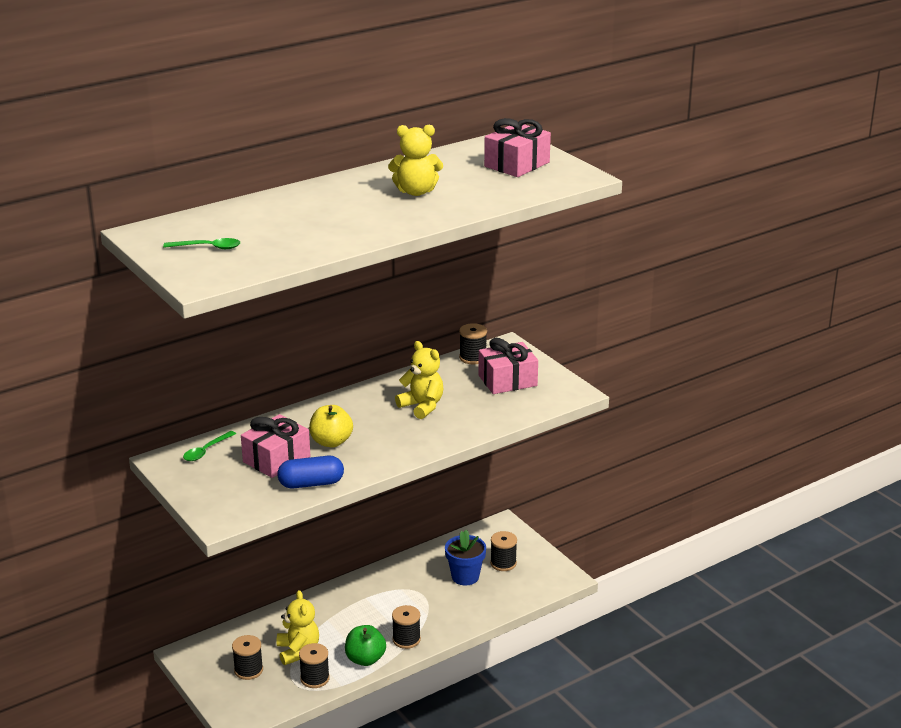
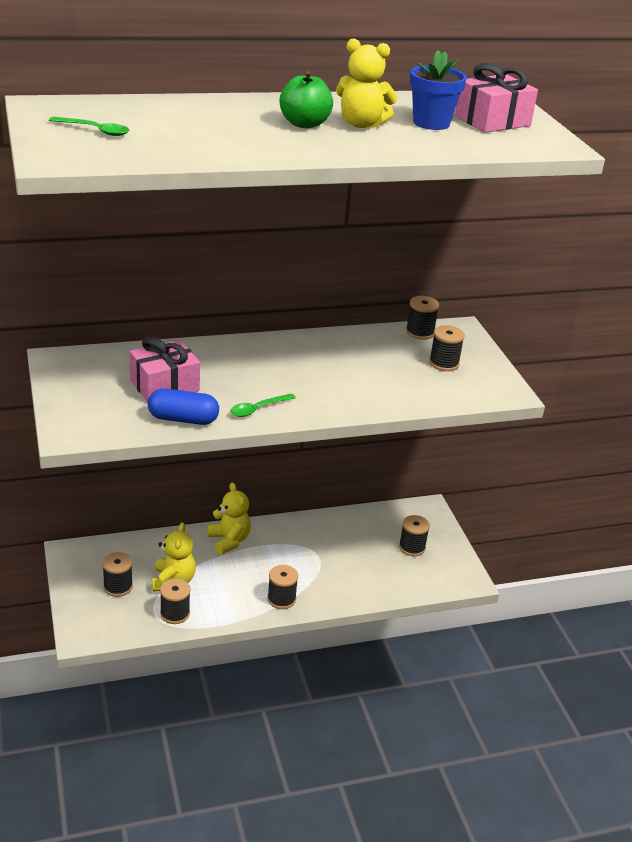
camera: 15 degrees right, 5 degrees up
(206, 451) = (102, 360): green spoon -> green spoon (258, 409)
(331, 442) = (229, 382): yellow apple -> none
(365, 659) = (232, 608): green apple -> green apple (304, 124)
(422, 406) = (341, 368): yellow teddy bear -> yellow teddy bear (229, 540)
(465, 576) = (368, 550): blue flower pot -> blue flower pot (431, 123)
(507, 380) = (444, 363): pink gift -> black spool

